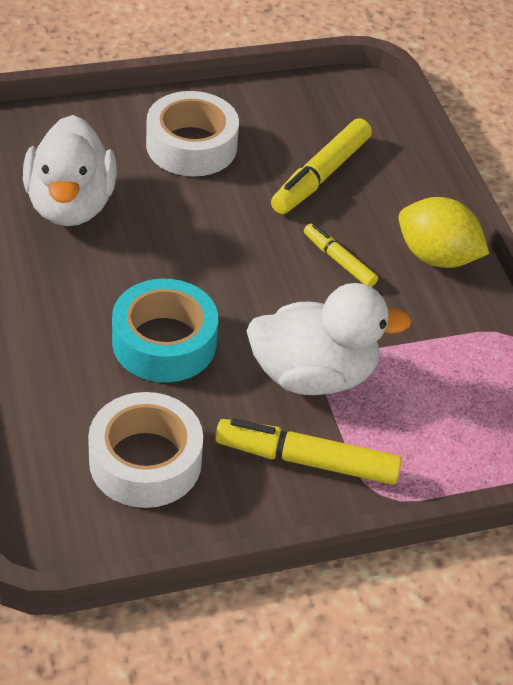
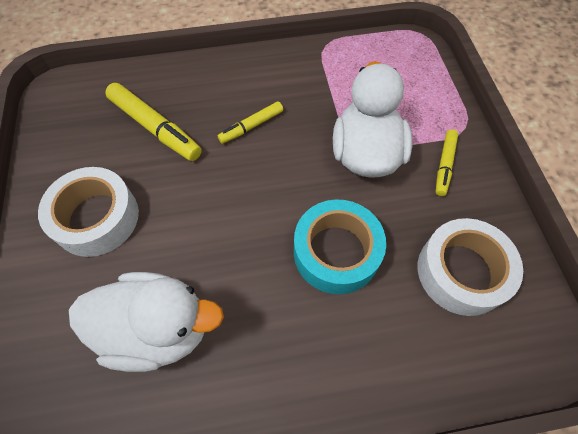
camera: 80 degrees left, 15 degrees up
(306, 460) = (444, 165): yellow marker -> yellow marker, size x0.59
(436, 257) = (252, 71): yellow lemon -> none

